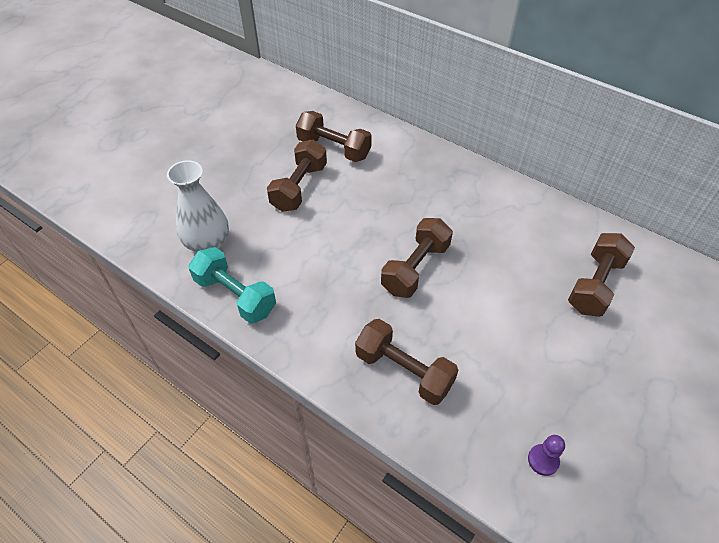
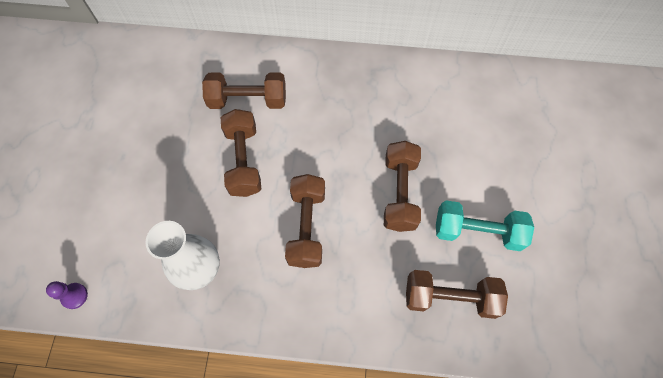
camera: 30 degrees left, 15 degrees up
(235, 295) = (262, 308): turquoise dumbbell -> turquoise dumbbell (477, 231)
(543, 460) = (592, 313): purple pawn -> purple pawn (74, 296)
(595, 285) = (544, 133): brown dumbbell -> brown dumbbell (307, 227)

